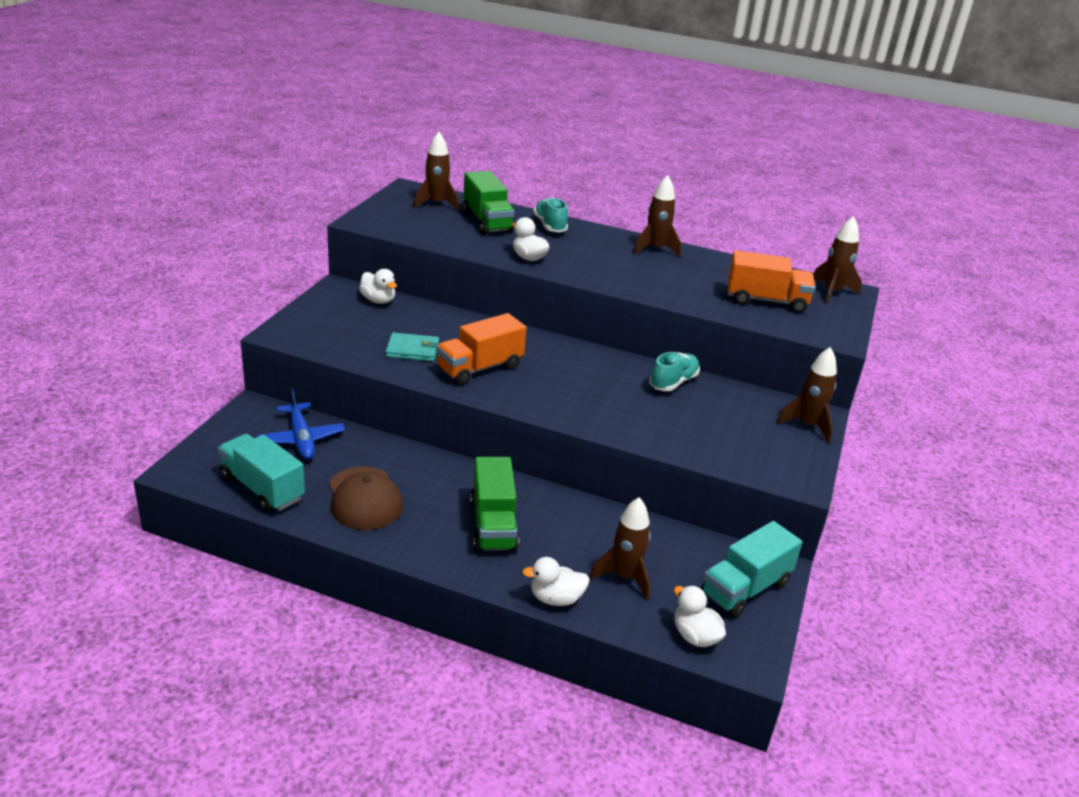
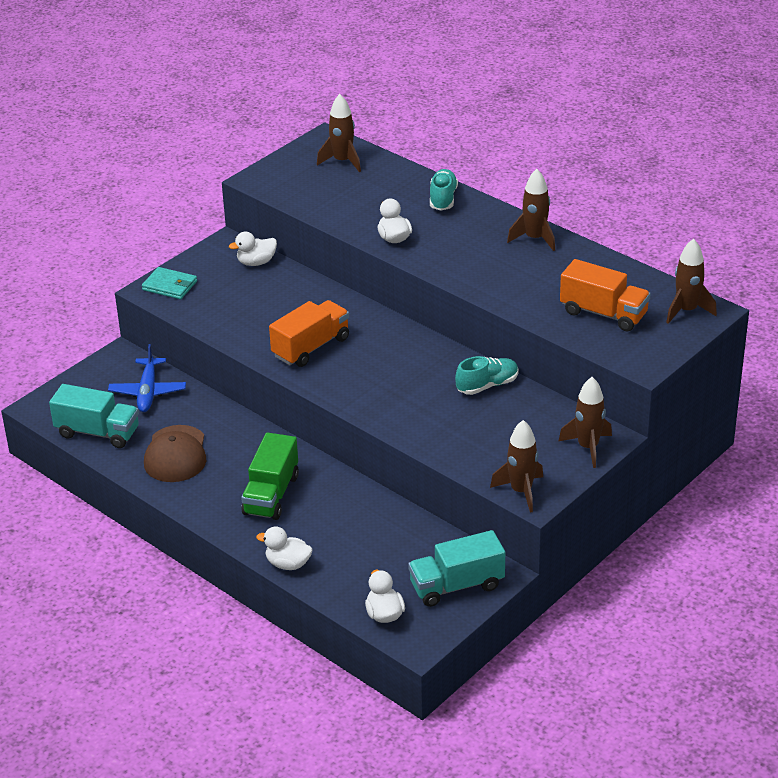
camera: 25 degrees right, 5 degrees up
(262, 488) = (97, 432): turquoise truck -> turquoise truck turned 135 degrees clockwise
(378, 300) = (256, 262): white duck -> white duck turned 90 degrees clockwise
(412, 350) = (260, 321): turquoise wallet -> turquoise wallet (170, 286)
(480, 368) = (311, 347): orange truck -> orange truck turned 150 degrees clockwise
(487, 221) = (380, 188): green truck -> none
(624, 577) = (356, 557): brown rocket -> brown rocket (521, 491)

